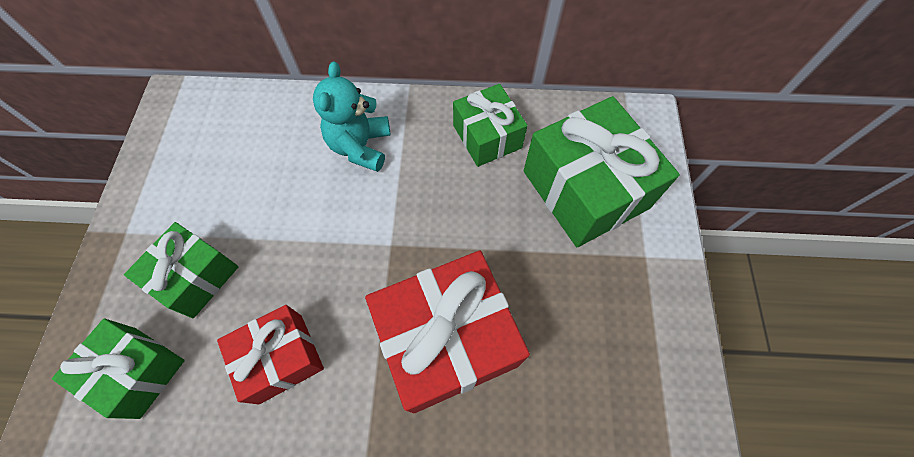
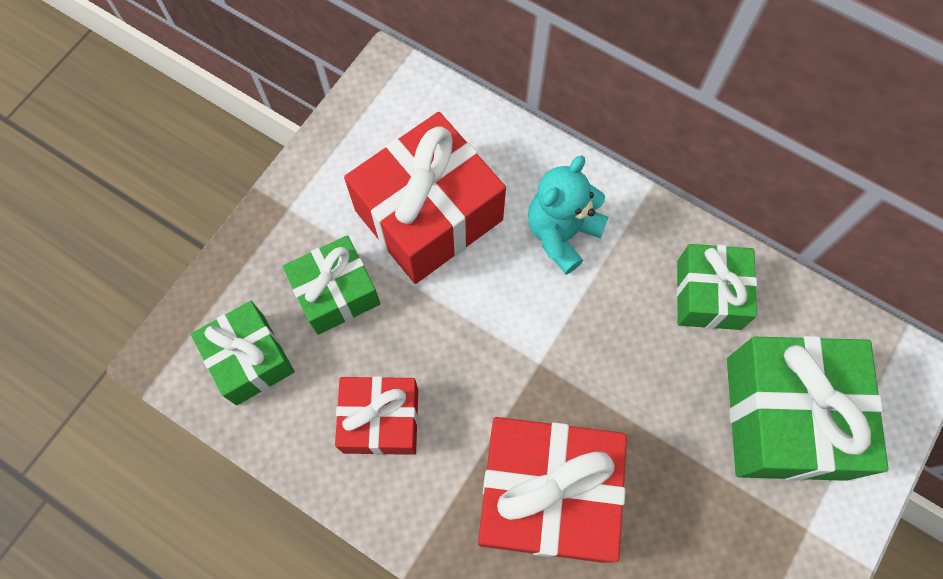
camera: 30 degrees right, 5 degrees up
(249, 182) = (428, 215): none -> red gift

